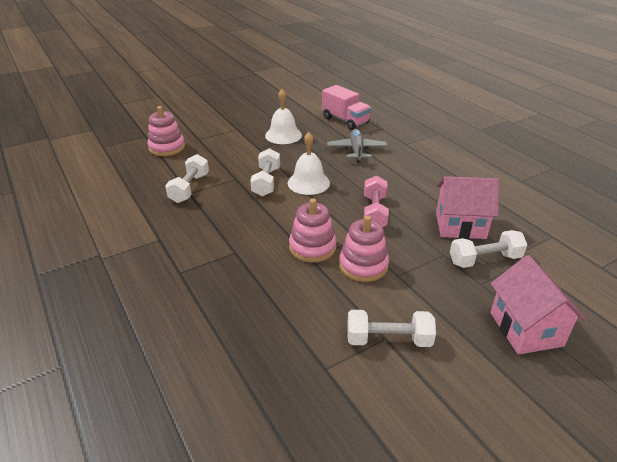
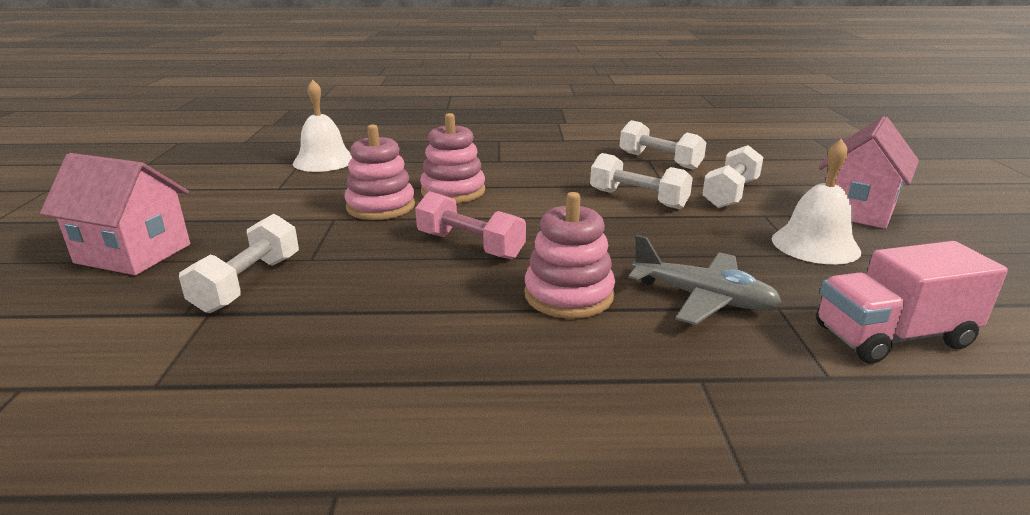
camera: 120 degrees right, 10 degrees down
(167, 147) = (794, 164): pink stacking toy -> pink stacking toy (568, 295)
(308, 183) = (608, 224): white bell -> white bell (324, 161)
(388, 339) = (274, 188): white dumbbell -> white dumbbell (730, 194)
(460, 226) = (337, 300): pink house -> pink house (857, 210)

